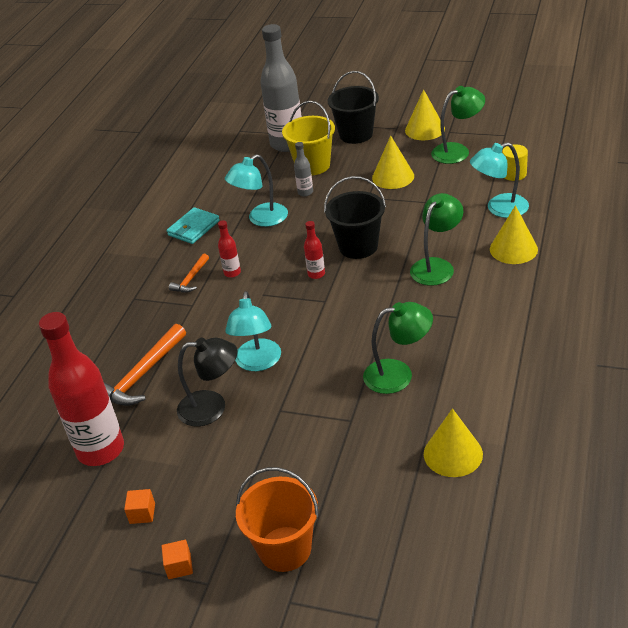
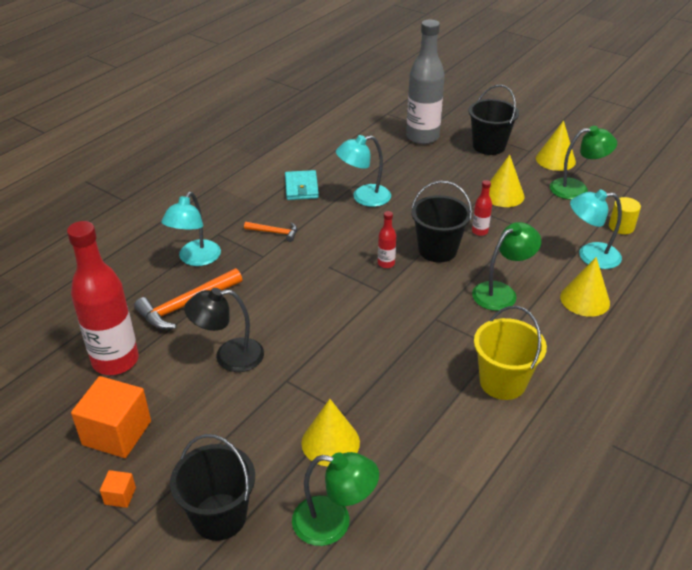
camera: 15 degrees right, 0 degrees up
(142, 513) = (117, 433): orange cube -> orange cube, size x2.21
(191, 279) = (274, 232): orange hammer -> orange hammer turned 120 degrees counterclockwise
(193, 228) = (301, 187): turquoise wallet -> turquoise wallet turned 60 degrees counterclockwise
(212, 408) = (229, 356): black lamp -> black lamp turned 150 degrees clockwise
(232, 273) = (313, 238): red bottle -> red bottle (480, 231)
(257, 363) = (290, 329): turquoise lamp -> turquoise lamp (195, 259)
(285, 549) = (219, 516): orange bucket -> black bucket
(305, 192) = (415, 185): grey bottle -> none
(312, 165) = (435, 163): yellow bucket -> yellow bucket (502, 382)
(398, 374) = (411, 385): green lamp -> green lamp (333, 523)
(453, 454) = (423, 483): yellow cone -> yellow cone (330, 442)

